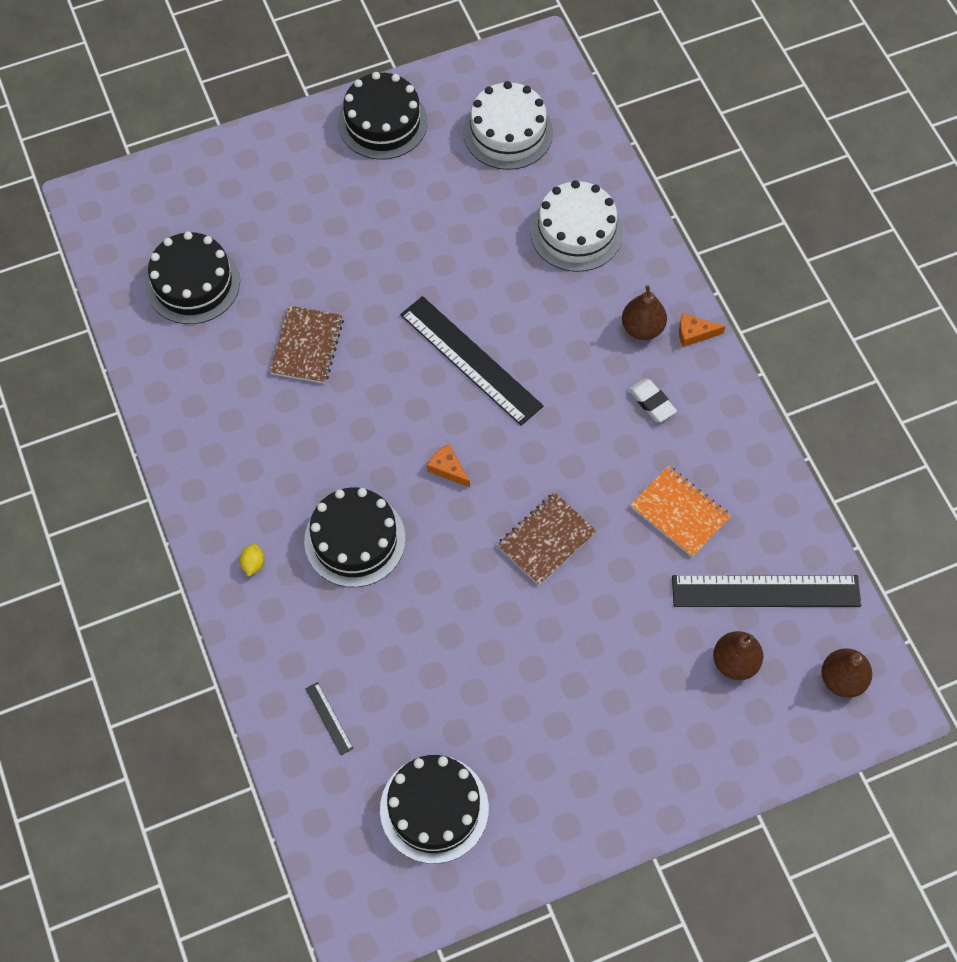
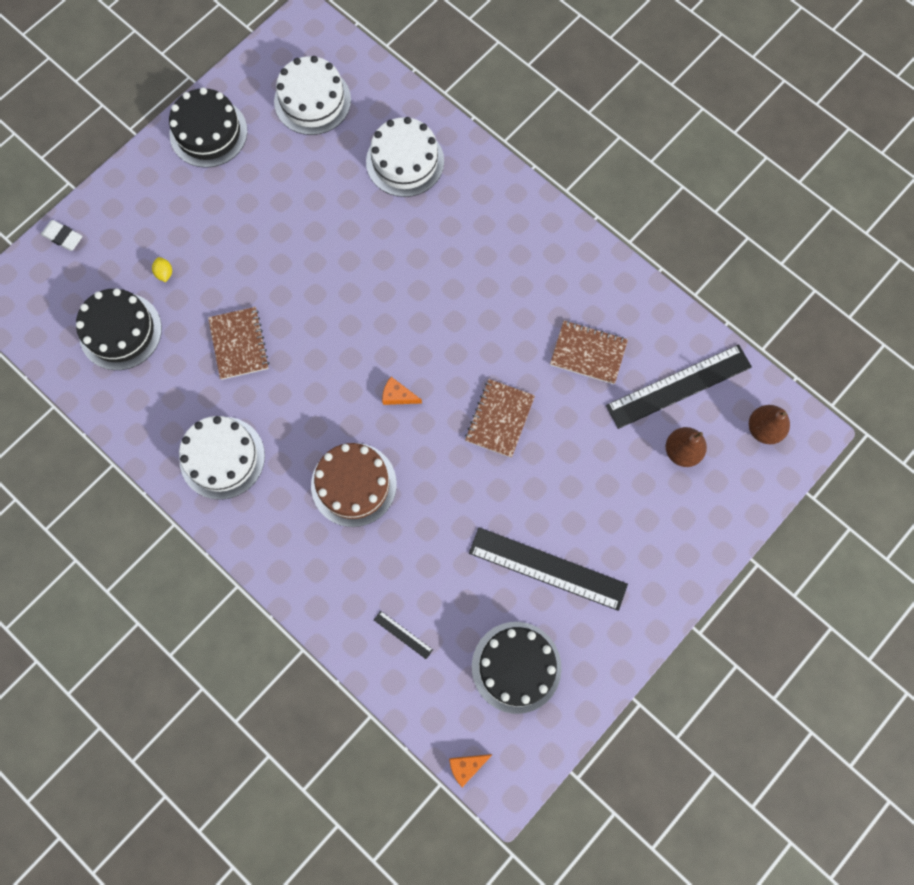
camera: 25 degrees left, 10 degrees up
(232, 453) = (222, 457): none -> white cake
(253, 564) = (284, 540): yellow lemon -> yellow lemon (164, 273)
(355, 540) = (353, 484): black cake -> brown cake
(470, 360) = (373, 300): black ruler -> black ruler (547, 568)
(642, 328) = (492, 218): brown pear -> none
(652, 402) = (527, 275): white eraser -> white eraser (63, 237)
(679, 512) = (588, 353): orange notebook -> brown notebook
(694, 333) = (533, 206): orange cheese -> orange cheese (466, 766)

